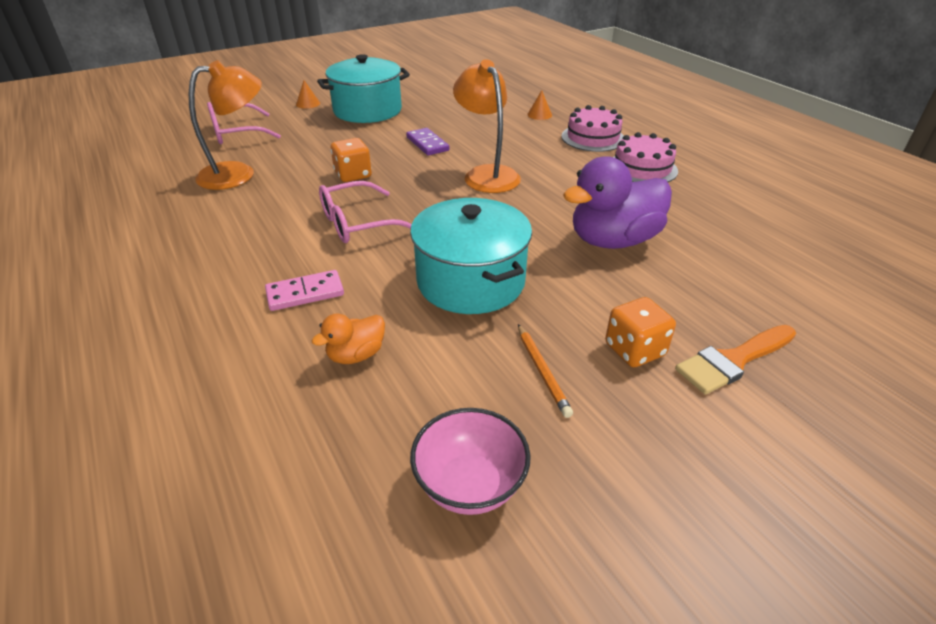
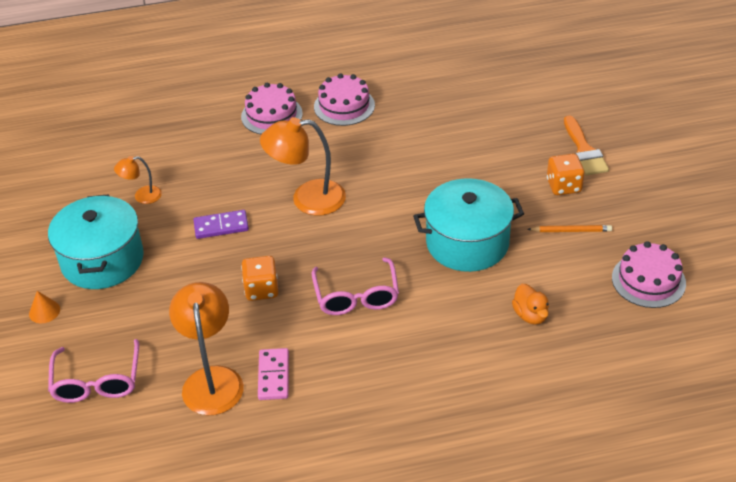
camera: 70 degrees left, 5 degrees up
(305, 293) = (449, 337): pink domino -> pink domino (273, 376)
(447, 109) = (142, 196): none -> orange lamp
(470, 485) = (648, 280): pink bowl -> pink cake
(539, 115) = (199, 134): orange cone -> none
(613, 240) = (444, 157): purple duck -> none

